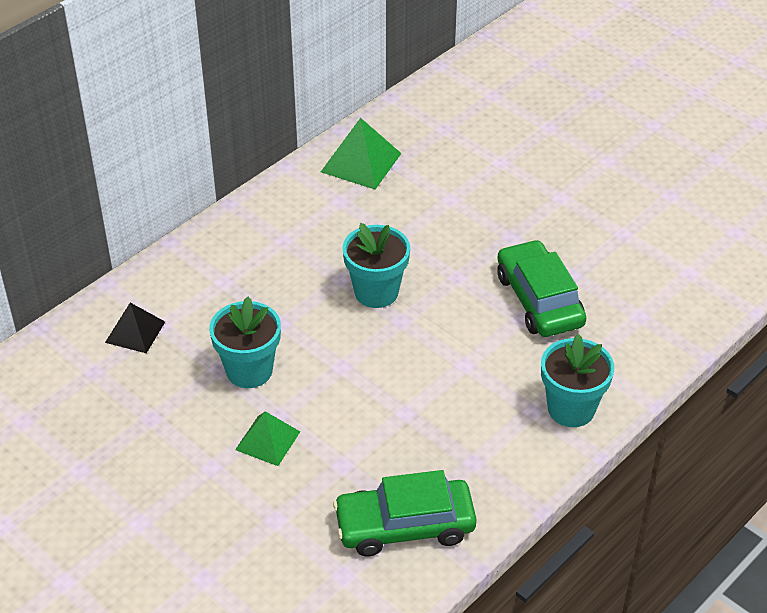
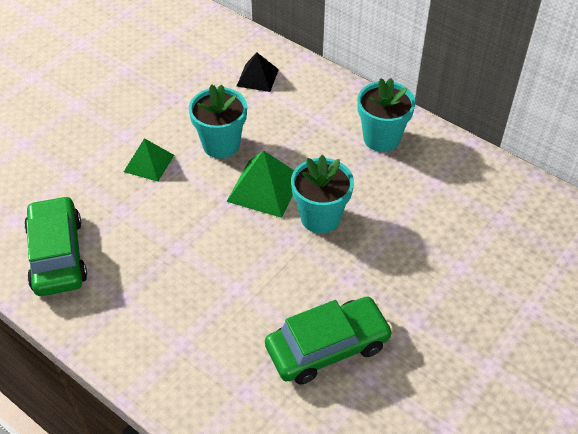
camera: 85 degrees right, 5 degrees up
(361, 162) = (494, 193): green pyramid -> green pyramid (264, 188)
(571, 409) = (183, 376): turquoise flower pot -> turquoise flower pot (381, 138)

